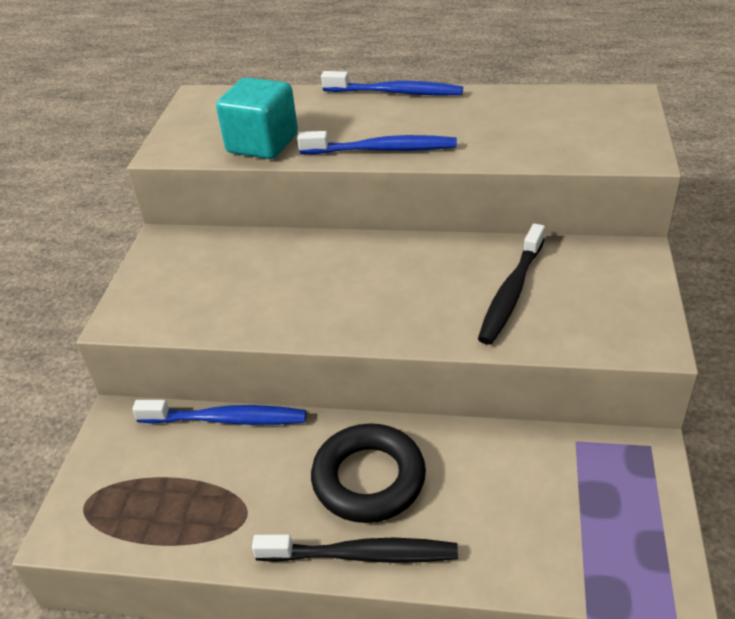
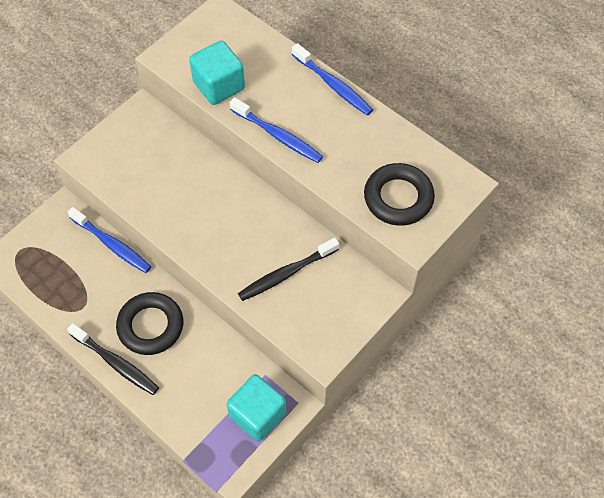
camera: 30 degrees right, 20 degrees up
(578, 134) = (398, 198): none -> black ring
(619, 491) = (257, 415): none -> turquoise cube

